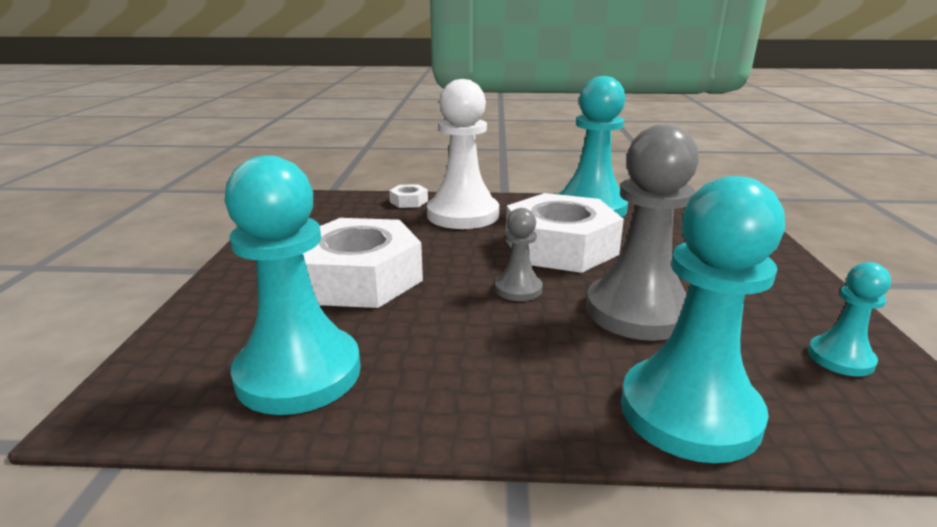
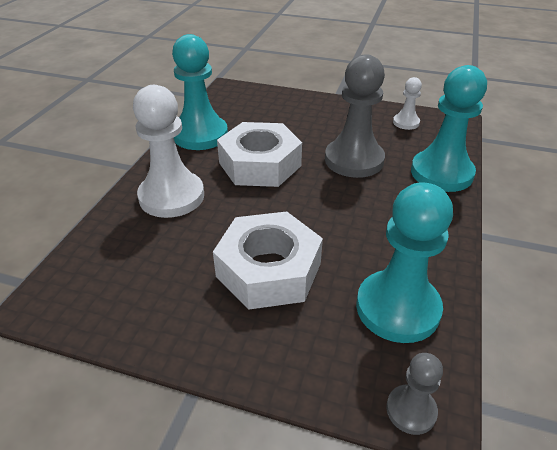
camera: 75 degrees left, 15 degrees up
(409, 201) = (114, 223): white nut -> none
(518, 289) = (314, 195): grey pawn -> grey pawn (411, 410)
(840, 358) = (406, 123): turquoise pawn -> white pawn

